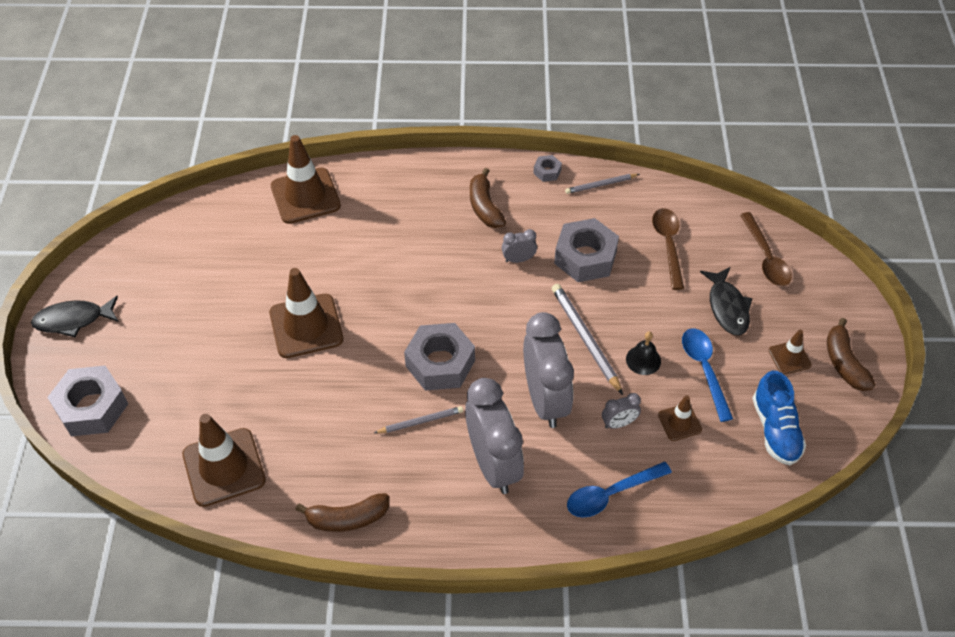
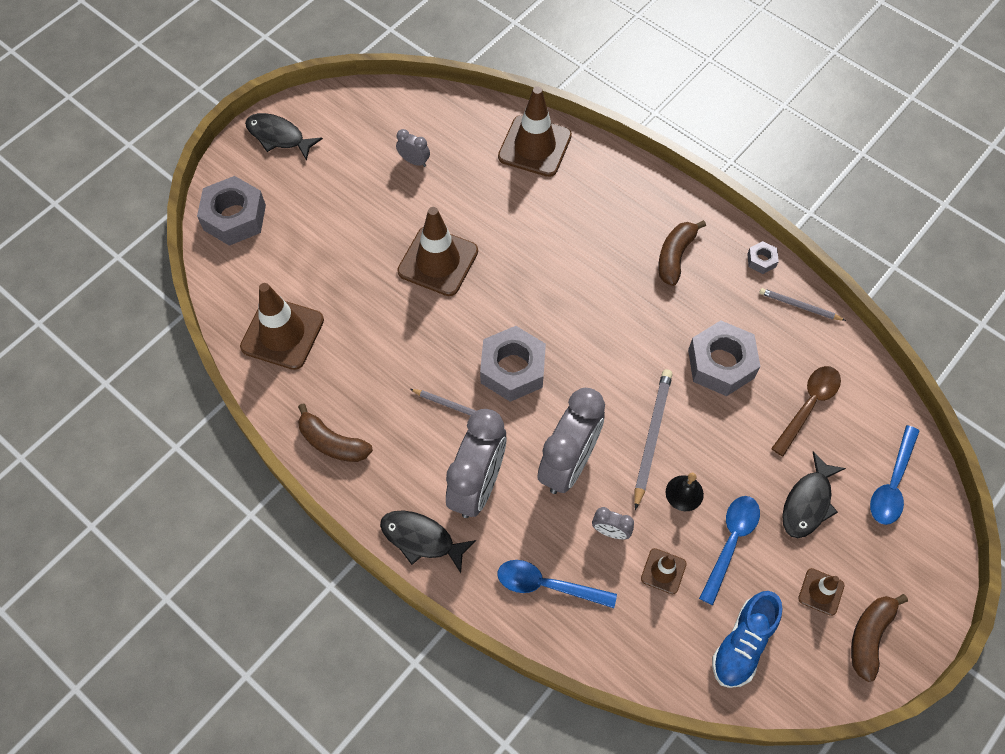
camera: 40 degrees right, 10 degrees up
(487, 535) = (421, 539): none -> black fish
(518, 259) = (660, 324): grey clock -> grey clock (414, 161)
(766, 258) = (892, 484): brown spoon -> blue spoon

